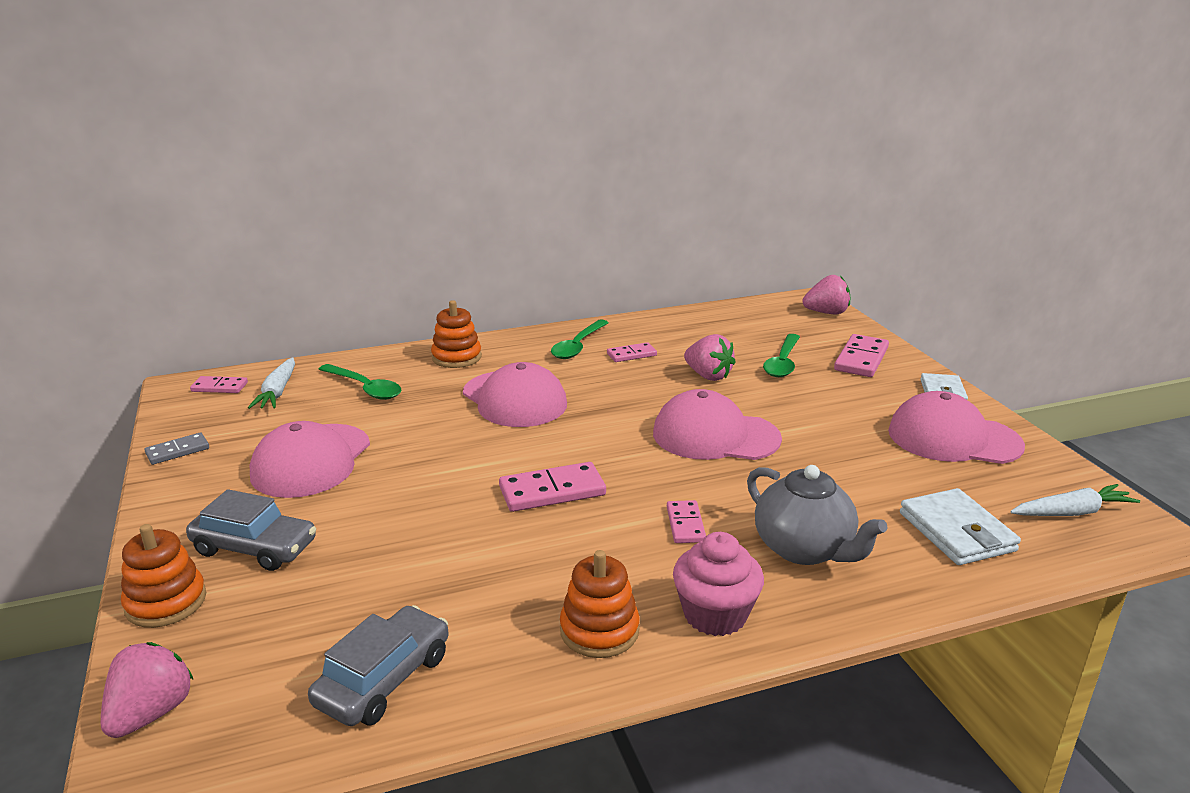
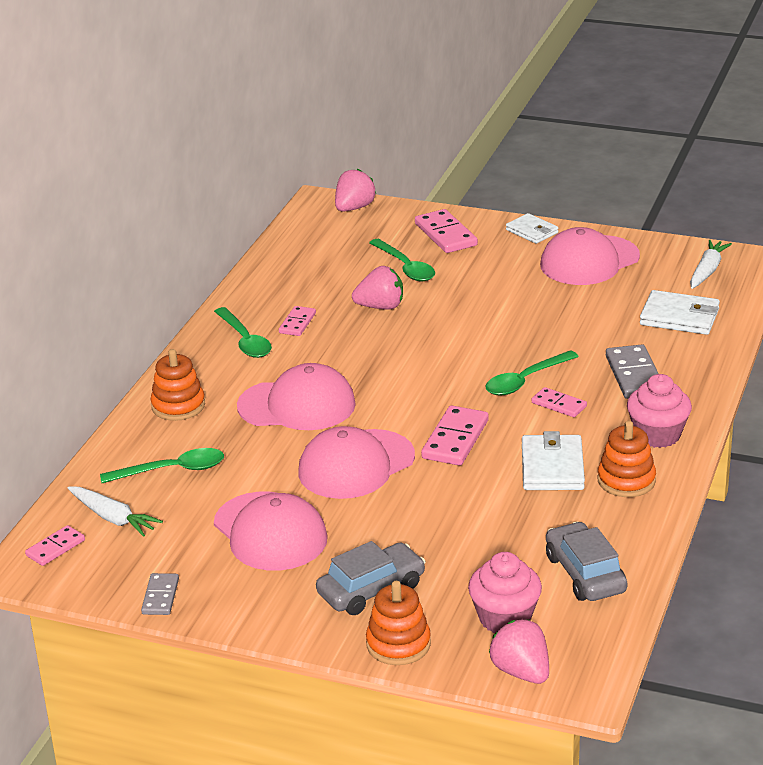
camera: 50 degrees left, 5 degrees up
(254, 655) = (505, 618): none -> pink cupcake
(568, 568) = (552, 467): none -> white wallet
(699, 488) = (525, 381): none -> green spoon
(715, 436) = (469, 344): pink cap -> pink cap (356, 465)
(804, 549) = (634, 375): grey teapot -> grey domino

